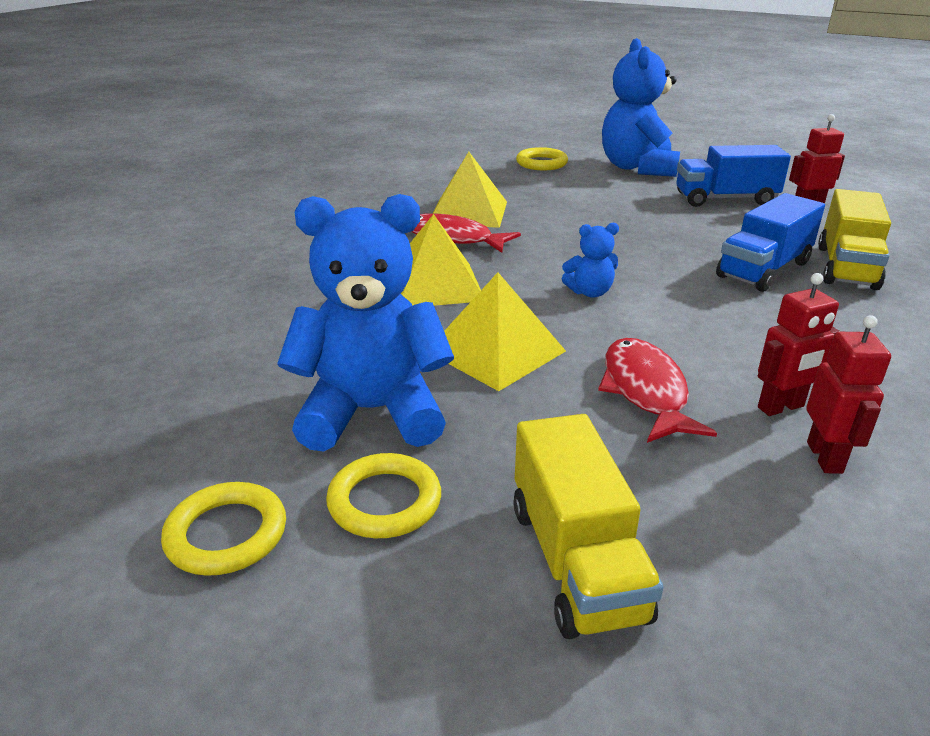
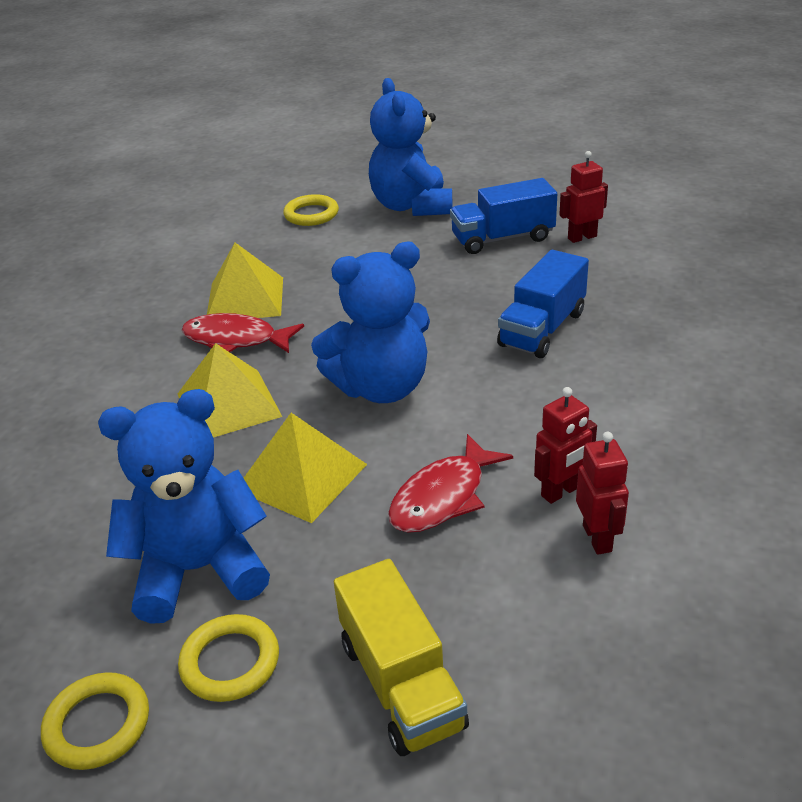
camera: 10 degrees left, 5 degrees up
(590, 292) = (381, 387): blue teddy bear -> blue teddy bear, size x2.21
(645, 391) = (443, 497): red fish -> red fish turned 120 degrees counterclockwise
(846, 267) = (617, 312): yellow truck -> none

